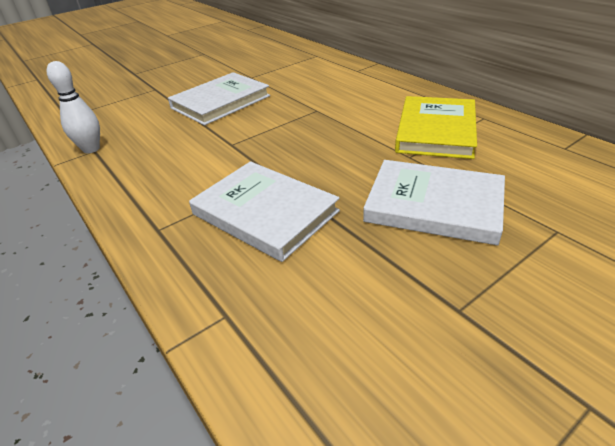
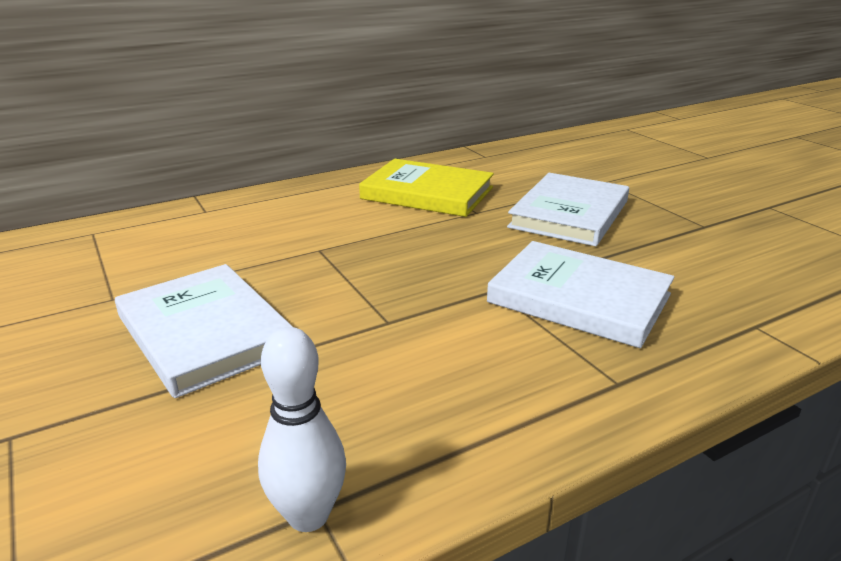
camera: 85 degrees left, 10 degrees down
(265, 213) = (579, 298): white book -> white book turned 75 degrees clockwise

